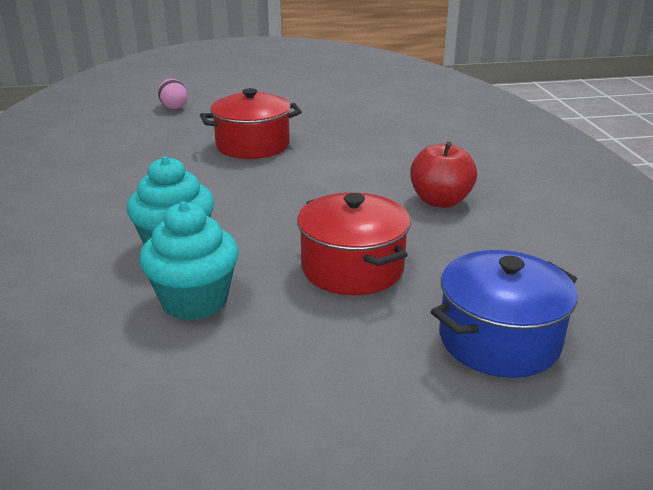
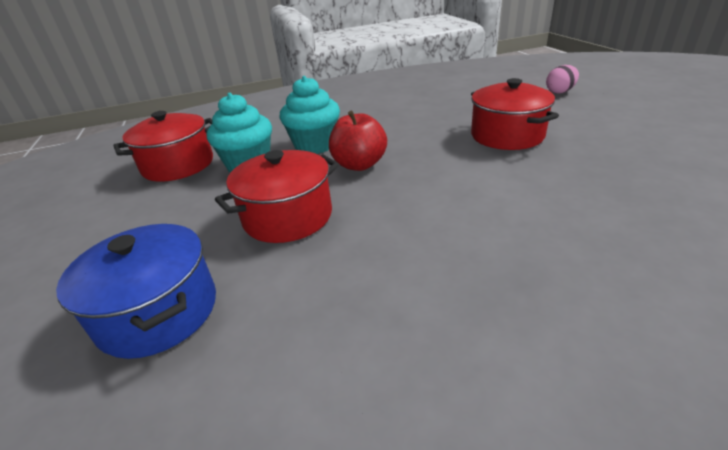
camera: 85 degrees right, 5 degrees up
(135, 378) = (178, 165): none -> red pot
(440, 201) = (441, 258): red apple -> red apple (359, 165)

